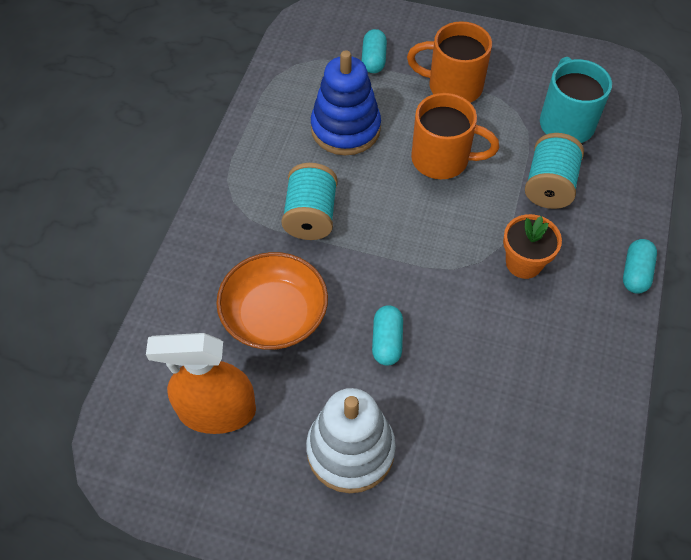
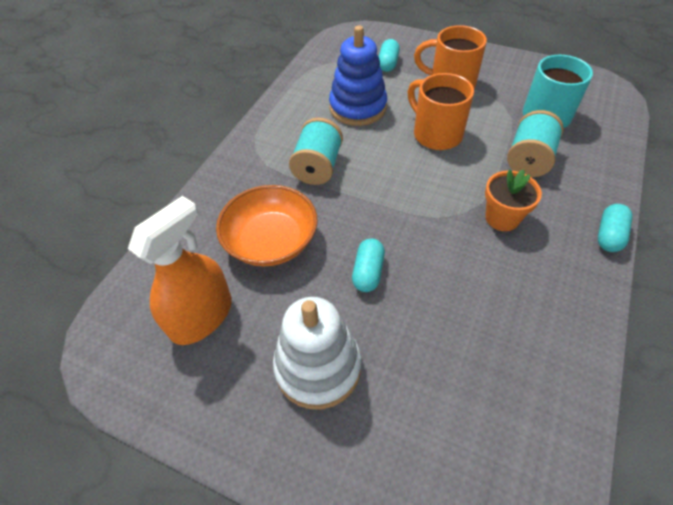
camera: 10 degrees right, 5 degrees down
(217, 411) = (201, 316): orange spray bottle -> orange spray bottle turned 120 degrees clockwise
(442, 159) = (436, 134): orange mug -> orange mug turned 150 degrees counterclockwise

